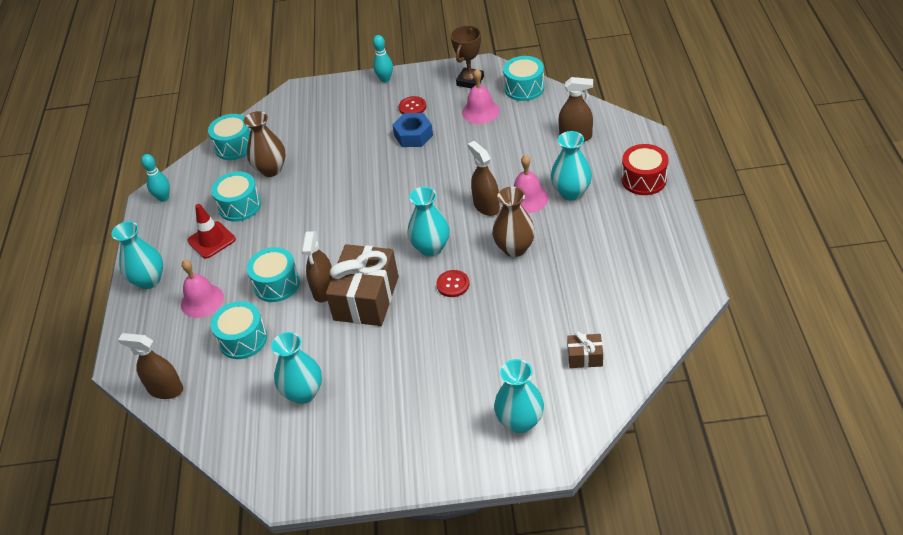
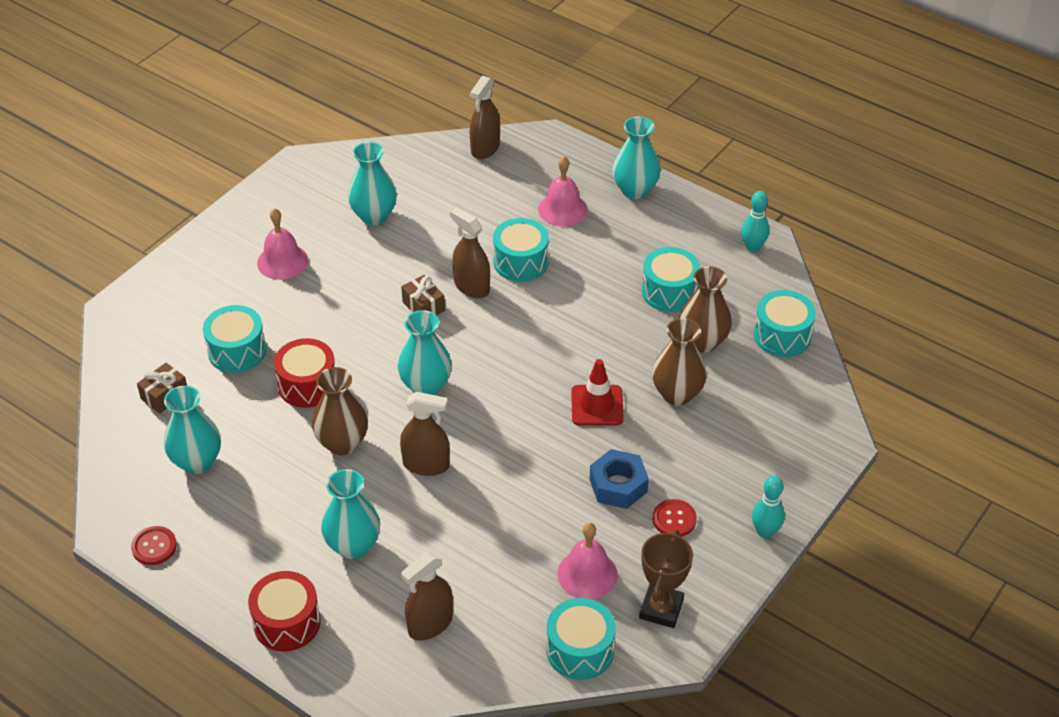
camera: 125 degrees right, 0 degrees up
(165, 389) = (485, 148): brown spray bottle -> brown spray bottle turned 150 degrees clockwise
(211, 240) = (640, 250): red traffic cone -> red traffic cone (597, 405)
(243, 339) = (481, 211): turquoise drum -> turquoise drum (237, 351)
(324, 155) = (677, 394): none -> brown vase
(366, 298) = (423, 306): brown gift -> brown gift, size x0.47
(453, 284) = (360, 370): red button -> red button (154, 546)
(470, 81) = (661, 609): brown trophy -> brown trophy turned 45 degrees clockwise
(492, 298) = (307, 385): none -> red drum
(520, 421) = (170, 314): turquoise vase -> turquoise vase (197, 462)
(527, 198) = (393, 504): pink bell -> pink bell (282, 261)

